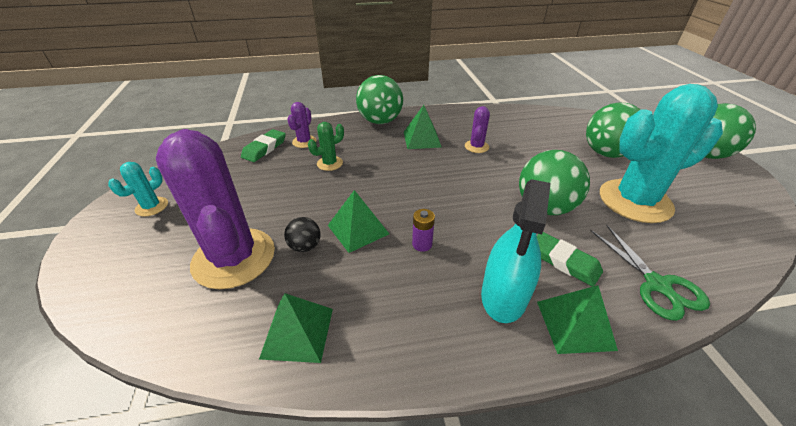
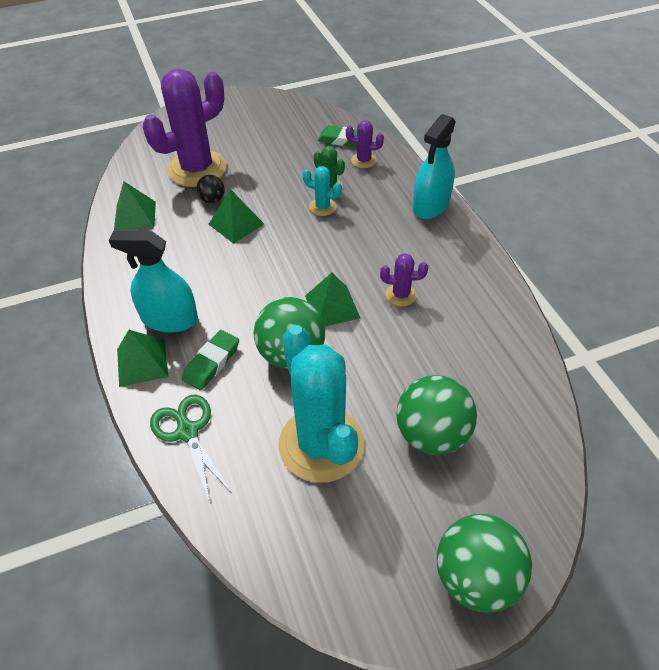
camera: 80 degrees right, 10 degrees up
(152, 207) = (245, 112): turquoise cactus -> turquoise cactus (322, 207)
(380, 121) = (431, 205): green ball -> turquoise spray bottle
(422, 139) = (401, 245): green pyramid -> green pyramid (332, 306)
(422, 244) = (223, 265): purple battery -> none
(657, 284) = (188, 432): green scissors -> green scissors turned 90 degrees clockwise

